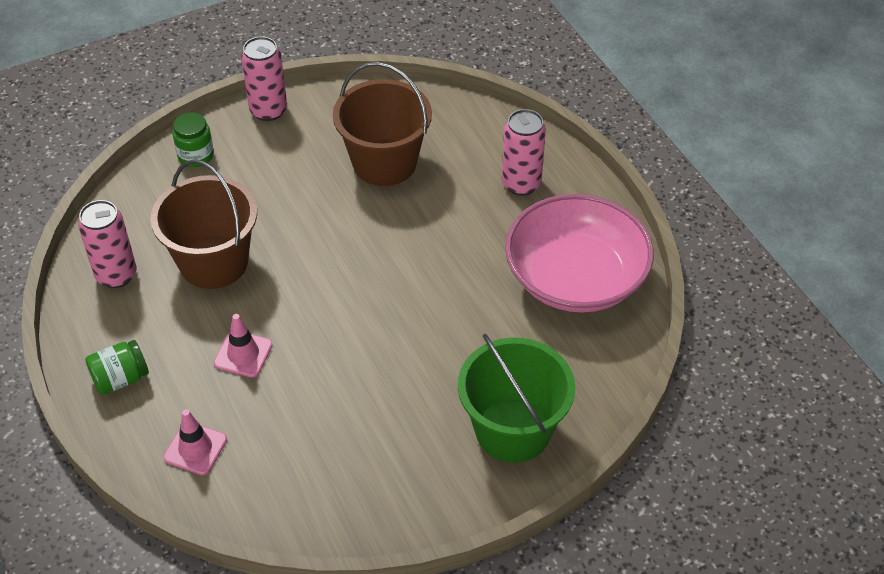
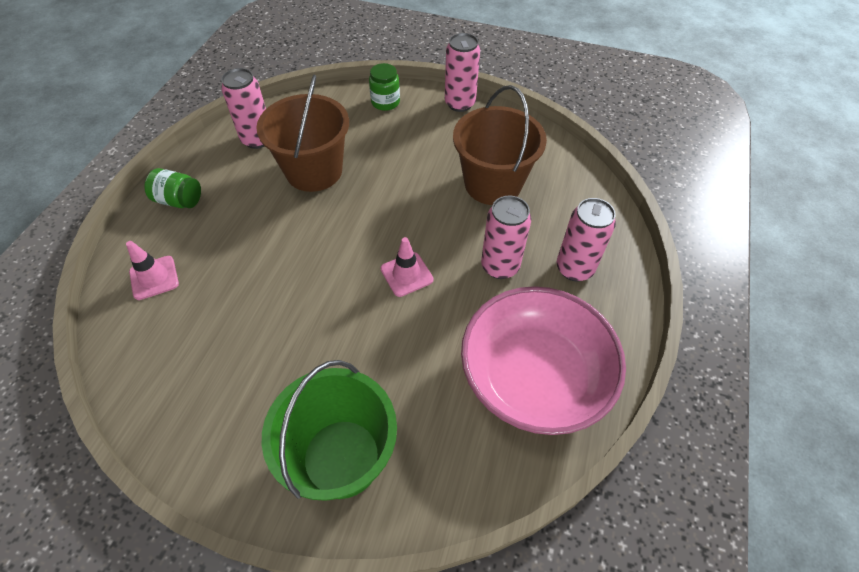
camera: 45 degrees right, 5 degrees up
(243, 354) = (255, 241): pink traffic cone -> pink traffic cone (406, 274)
(466, 223) = (500, 266): none -> pink can

